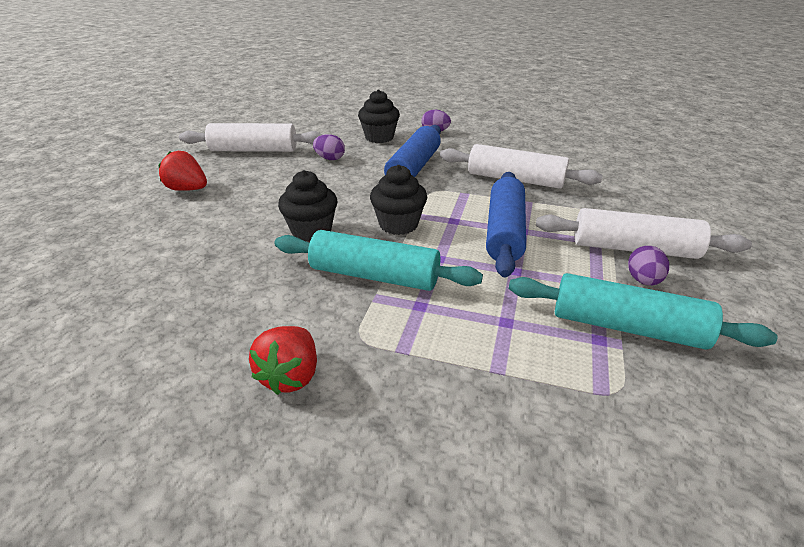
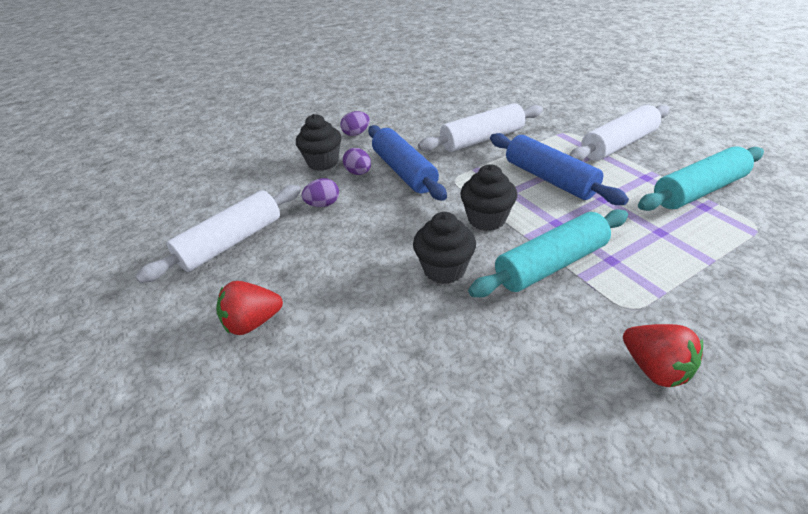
camera: 45 degrees left, 5 degrees up
(643, 280) = (655, 160): purple egg -> purple egg (358, 173)

